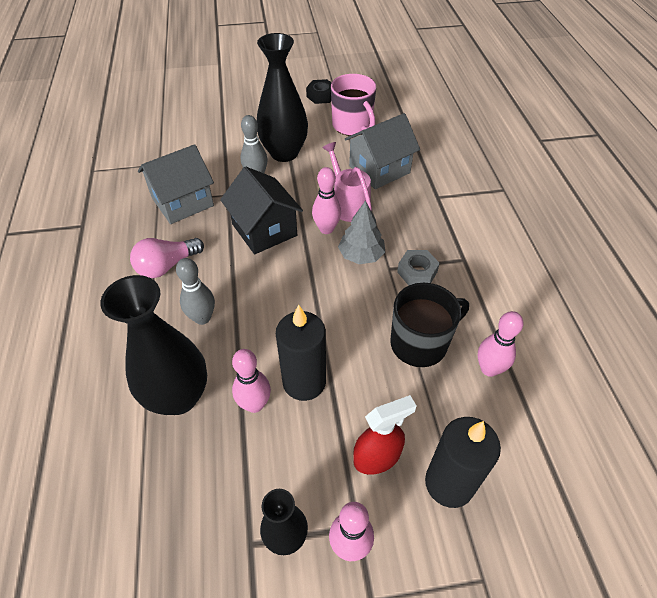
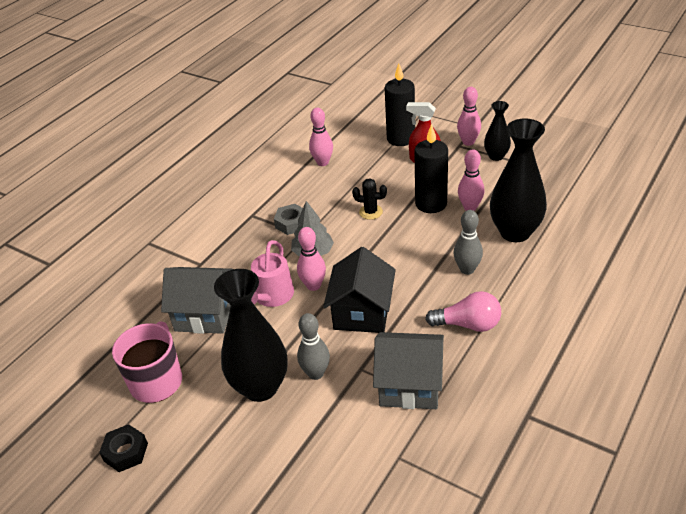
camera: 135 degrees left, 10 degrees down
(358, 330) = (370, 212): none -> black cactus
(420, 343) = (343, 189): black mug -> none

